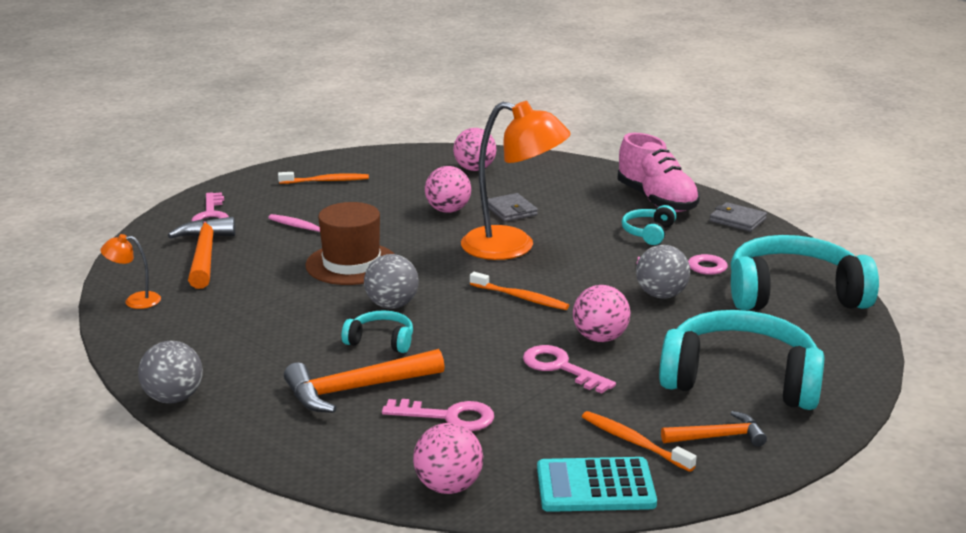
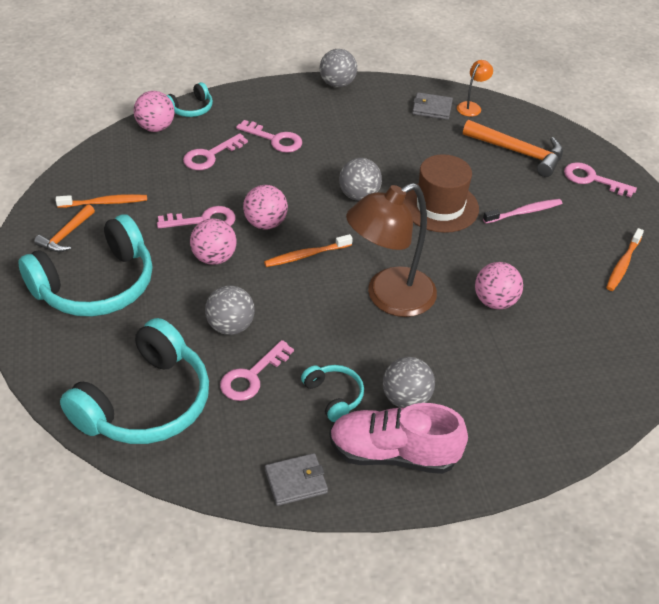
camera: 125 degrees right, 20 degrees up
(357, 389) = (275, 139): orange hammer -> pink key
(381, 341) = (318, 171): turquoise headphones -> turquoise headphones (191, 108)
(474, 169) = (581, 372): pink ball -> pink ball (265, 223)
(511, 210) = (461, 339): grey wallet -> grey wallet (432, 108)
(512, 247) = (389, 298): orange lamp -> brown lamp
(595, 486) = (93, 169): turquoise calculator -> none
(603, 210) = (406, 399): none -> grey ball

